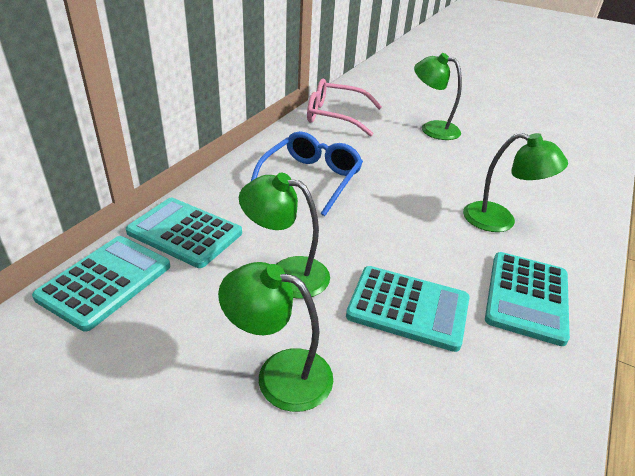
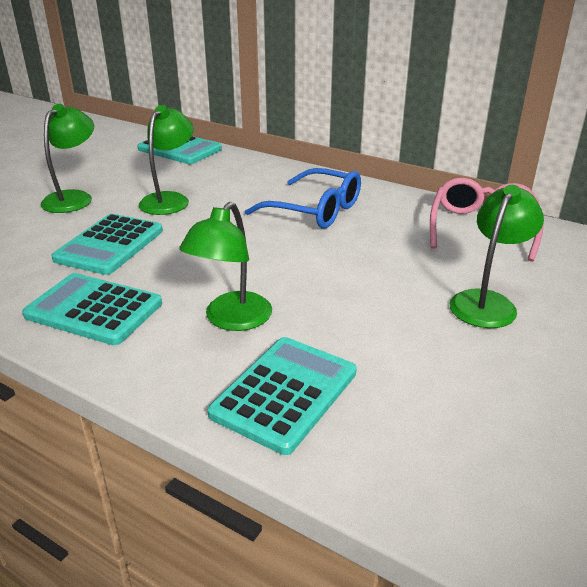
camera: 95 degrees right, 5 degrees down
(185, 233) = (229, 165): turquoise calculator -> turquoise calculator (285, 393)

